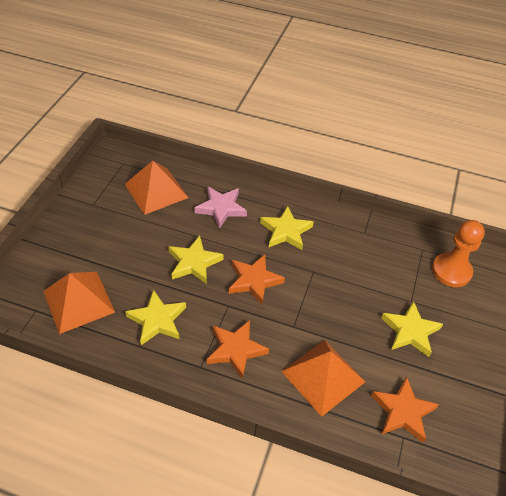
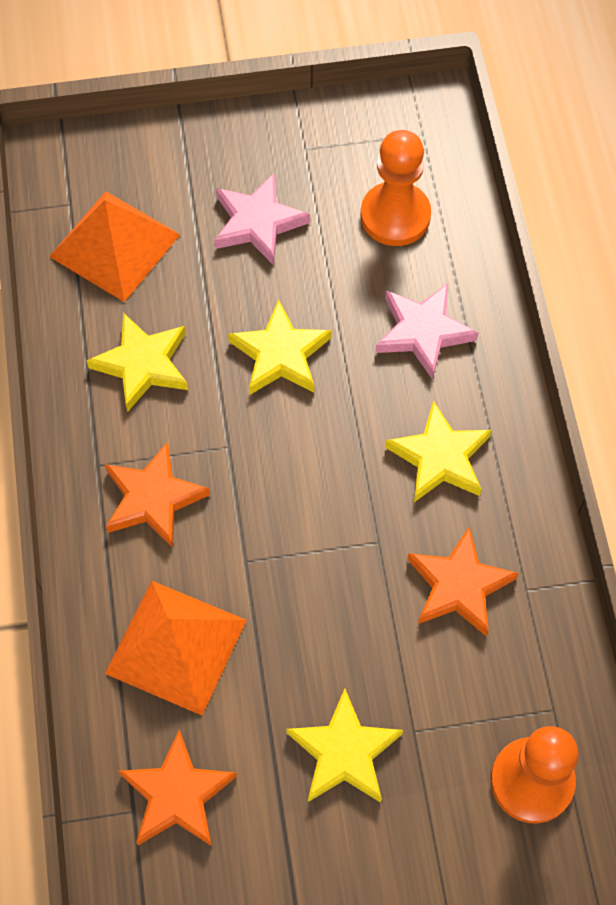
camera: 65 degrees right, 15 degrees up
(117, 239) = (258, 223): none -> pink star
(156, 190) = (395, 216): orange pyramid -> orange pawn
(254, 281) = (299, 460): orange star -> orange star (459, 586)

